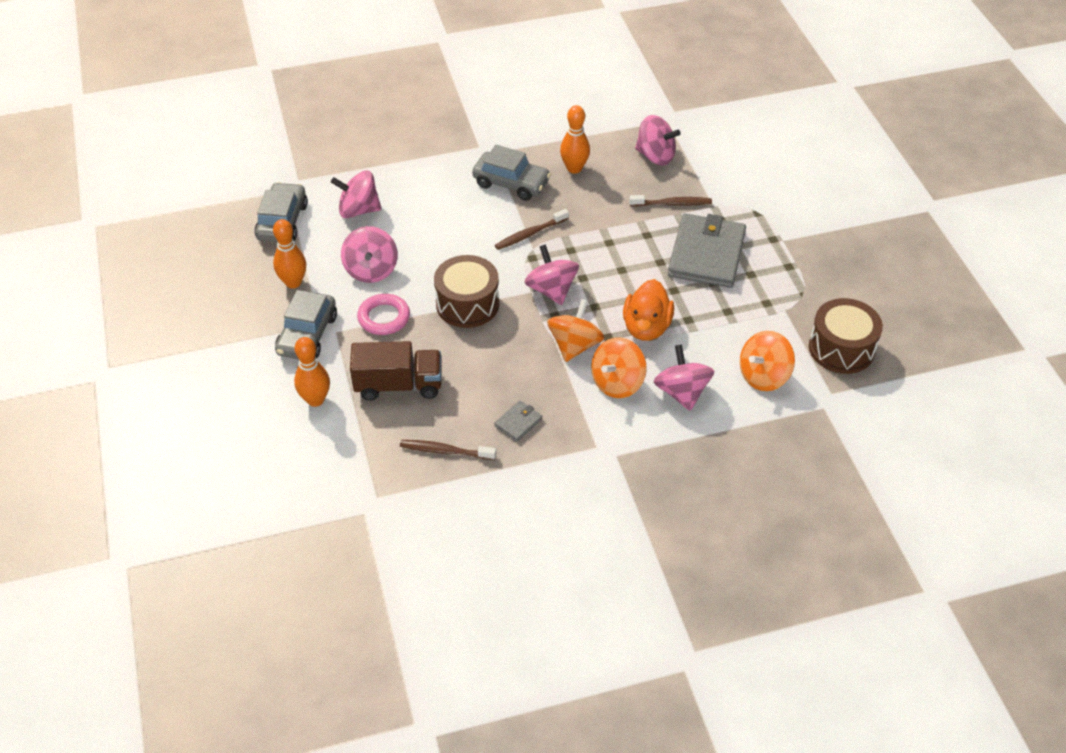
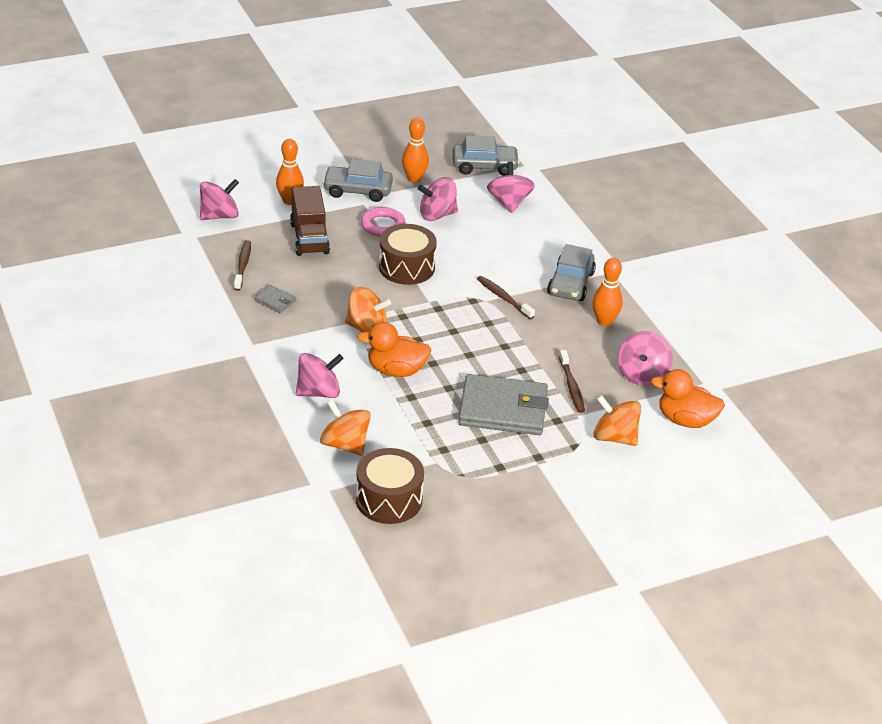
camera: 80 degrees right, 10 degrees down
(551, 290) = (433, 313): pink spinning top -> pink spinning top (219, 216)
(617, 383) = (325, 354): orange spinning top -> orange spinning top (614, 437)
(719, 139) = (685, 420): none -> orange duck

